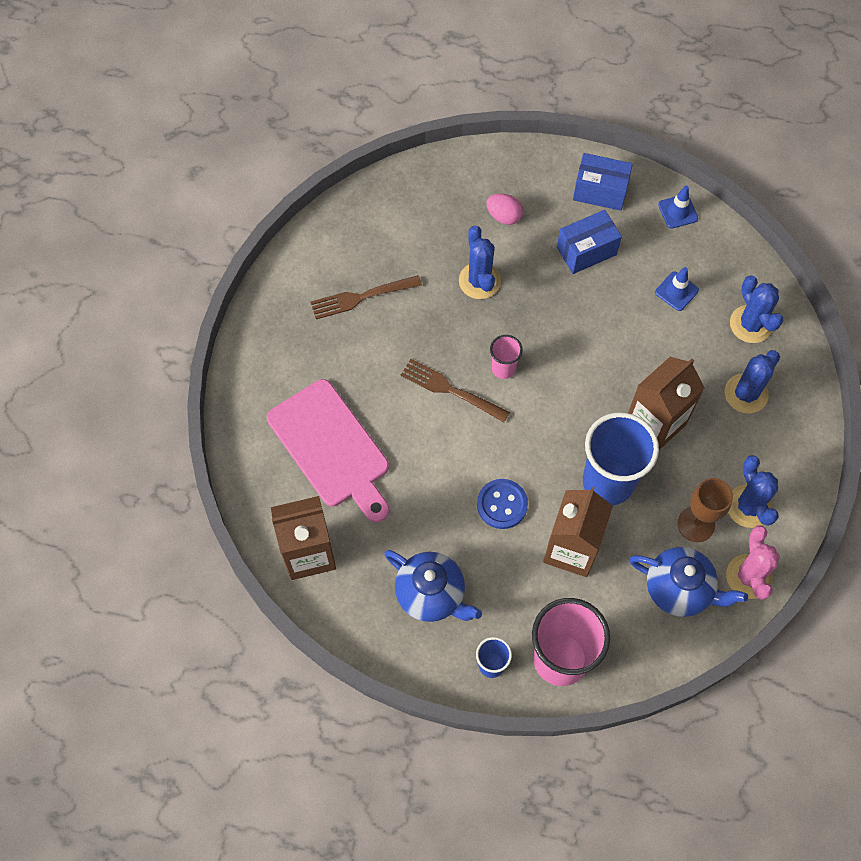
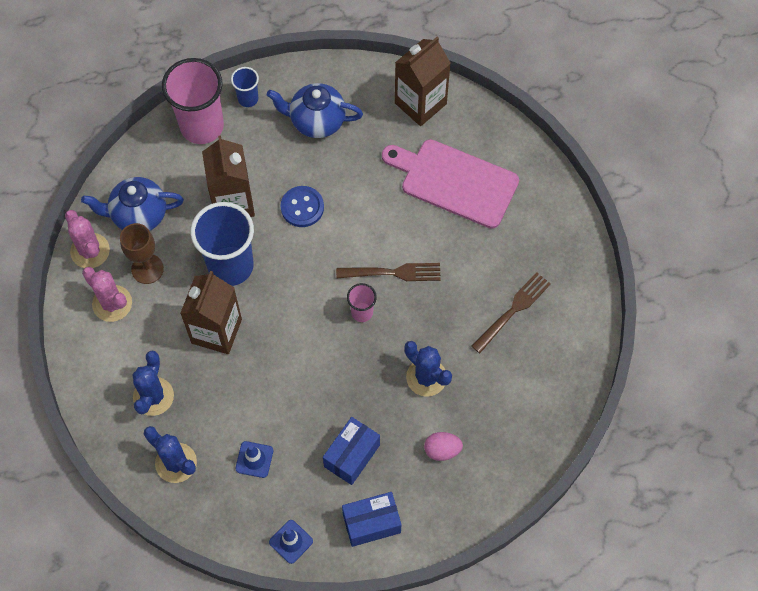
camera: 150 degrees right, 0 degrees up
(748, 506) = (112, 303): blue cactus -> pink cactus

